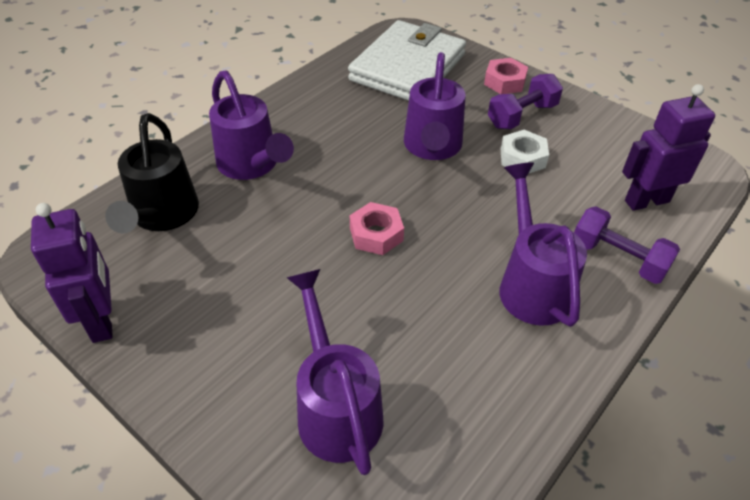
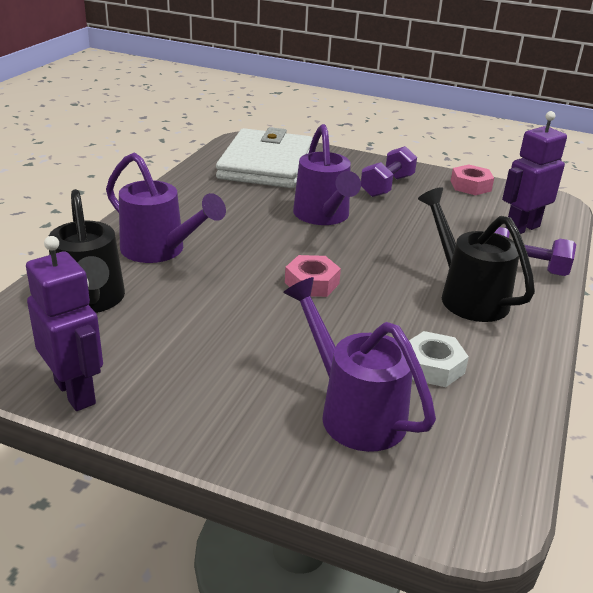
camera: 20 degrees left, 15 degrees down
(504, 82) = (358, 165): pink nut -> pink nut (470, 186)
(522, 158) = (405, 214): white nut -> white nut (432, 366)
(531, 285) = (467, 296): purple watering can -> black watering can

